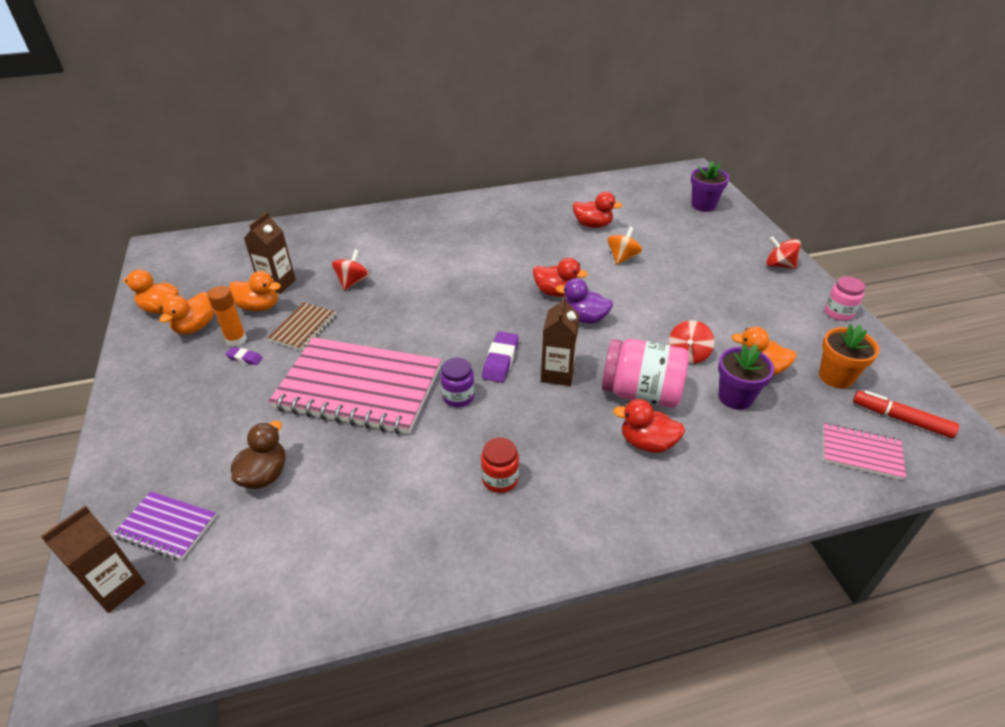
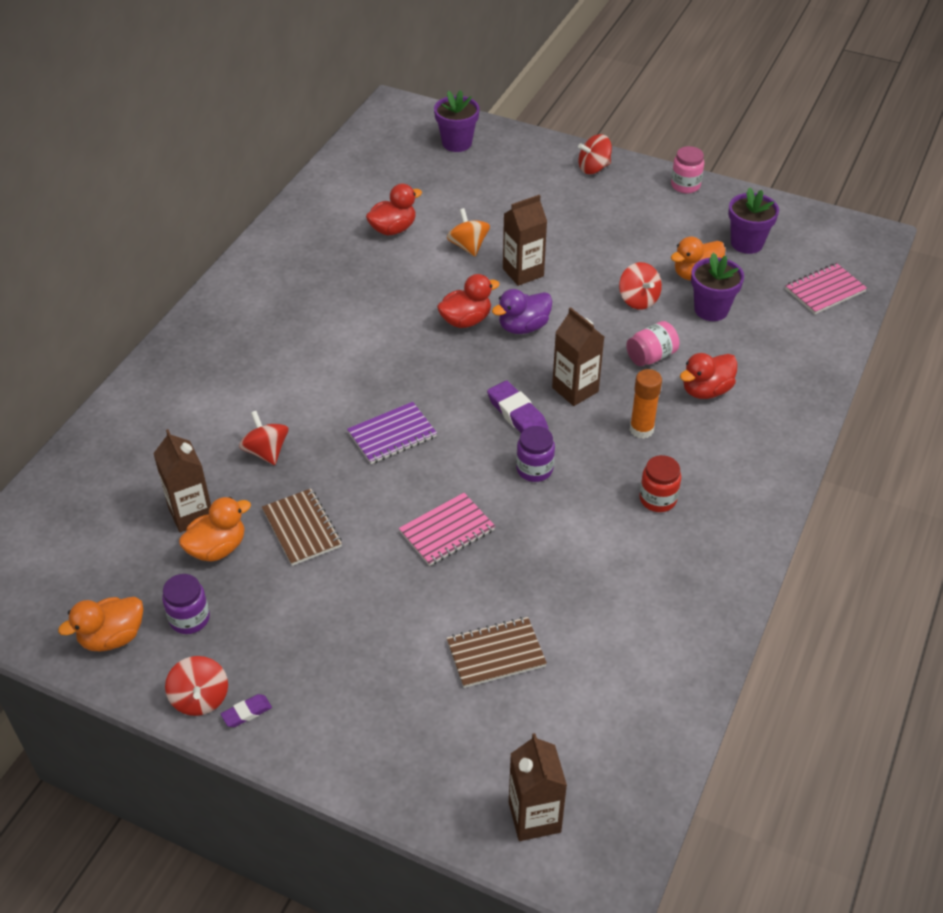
camera: 50 degrees left, 5 degrees up
(135, 364) = (200, 698): none -> red spinning top
(167, 527) = (493, 754): purple notebook -> purple notebook (392, 435)
(195, 327) = (189, 618): orange duck -> purple jar
(236, 340) = (257, 592): orange glue stick -> orange glue stick (641, 429)
(245, 358) = (299, 598): purple eraser -> purple eraser (246, 713)
(264, 475) = (496, 654): brown duck -> brown notebook
(359, 388) = (447, 531): pink notebook -> pink notebook, size x0.46
(633, 291) = (523, 272): none -> brown carton
(641, 393) = (651, 356): pink jar -> pink jar, size x0.55
(836, 377) = (746, 243): orange flower pot -> purple flower pot
(901, 419) = (816, 247): red marker -> none

